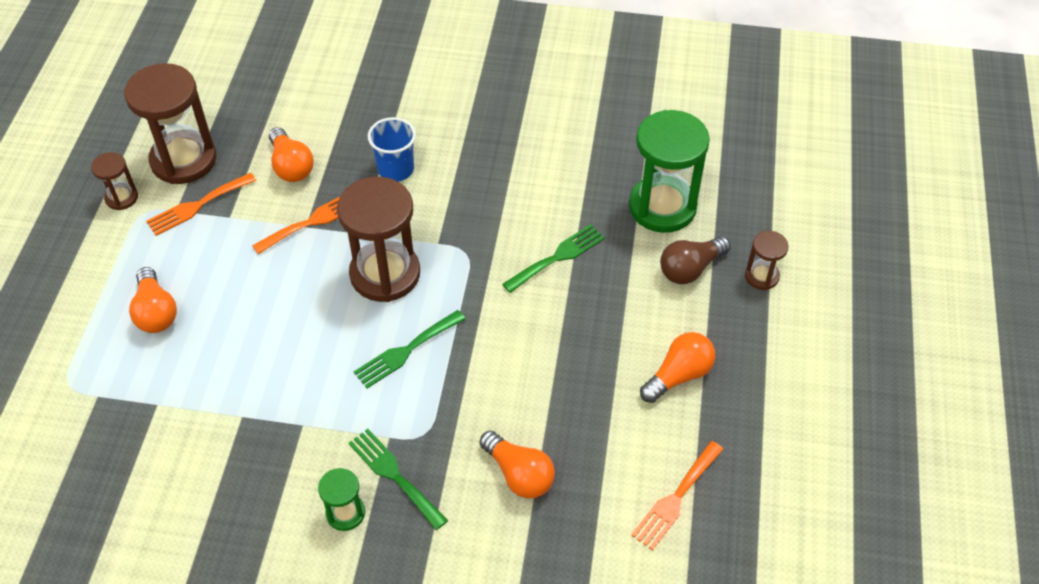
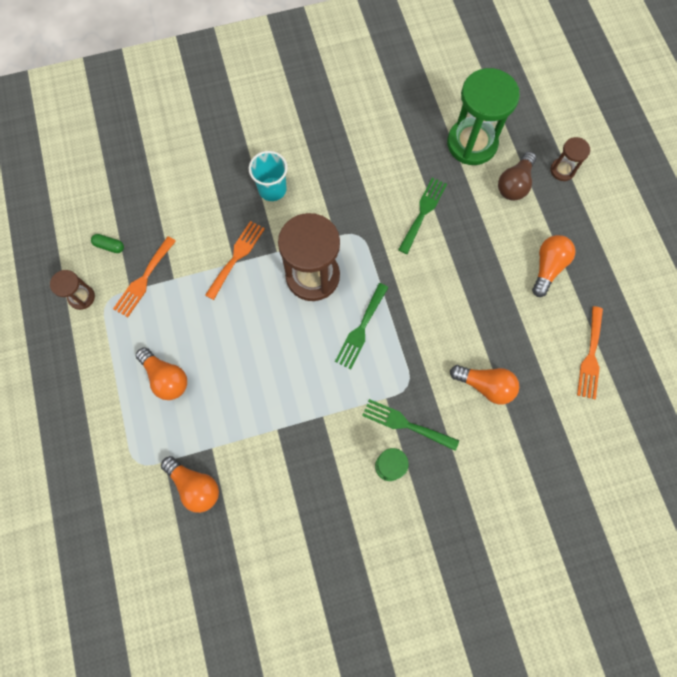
camera: 25 degrees left, 20 degrees up
(183, 160) = (109, 246): brown hourglass -> green capsule
(291, 166) = (194, 218): orange light bulb -> orange light bulb (195, 485)
(396, 169) = (272, 189): blue cup -> turquoise cup

